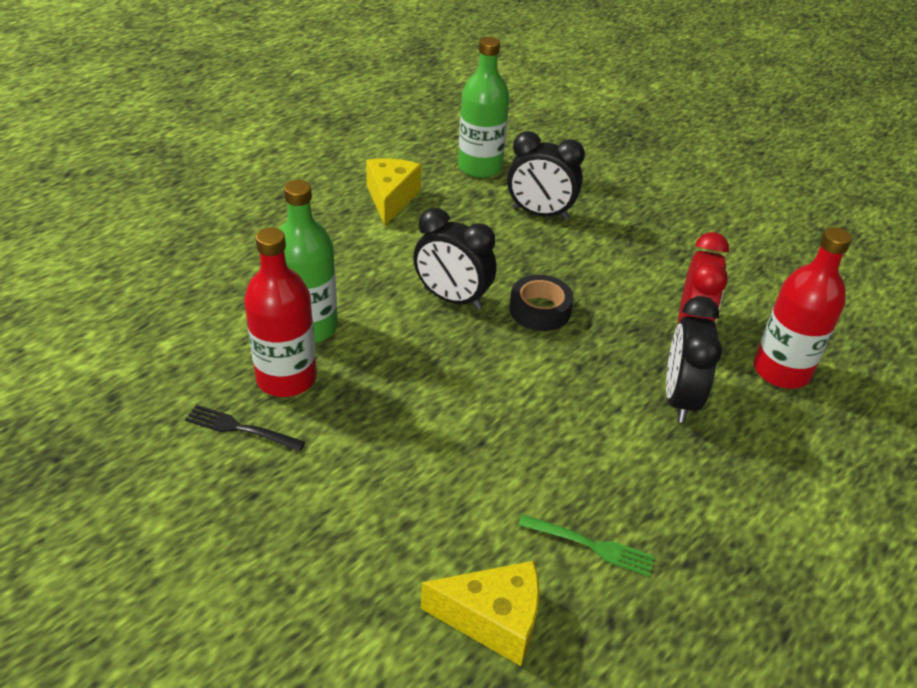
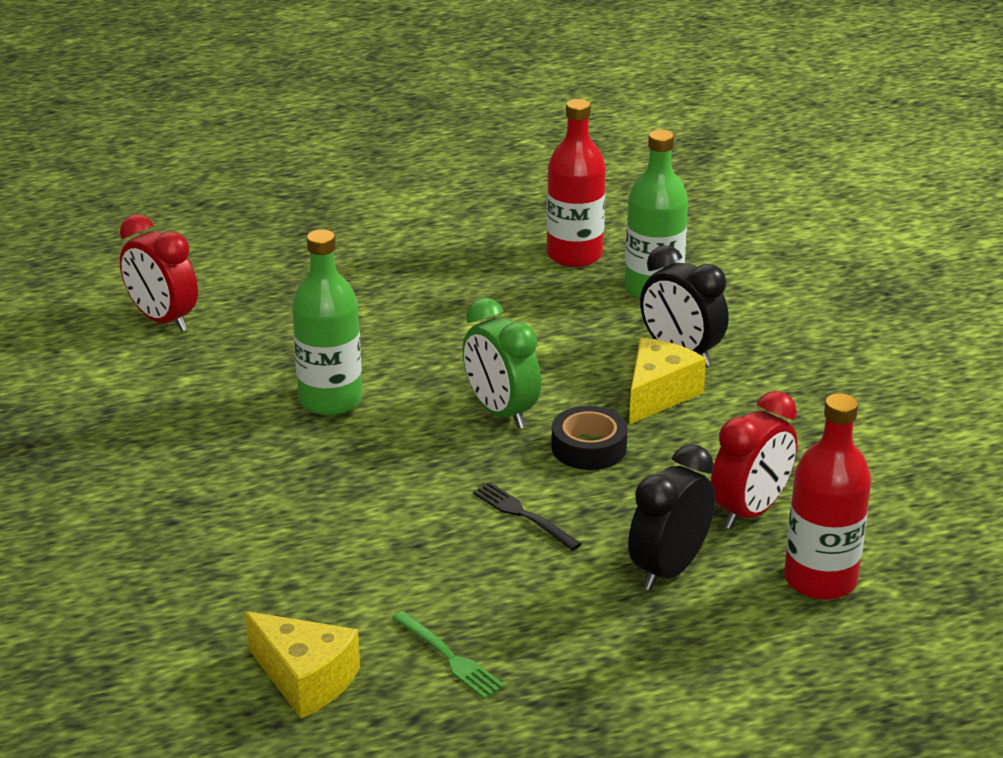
camera: 30 degrees right, 10 degrees down
(106, 291) = (163, 320): none -> red clock
(240, 428) = (199, 467): black fork -> black fork (522, 514)
(286, 378) = (273, 438): red bottle -> red bottle (574, 255)
(391, 199) = (518, 300): yellow cheese -> yellow cheese (658, 394)
(452, 298) = (501, 412): black clock -> green clock

